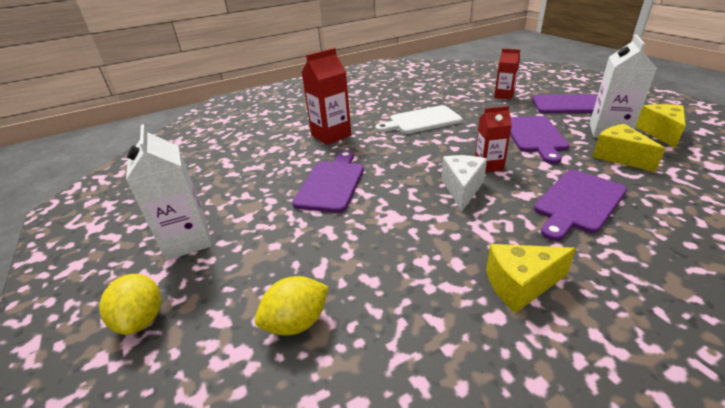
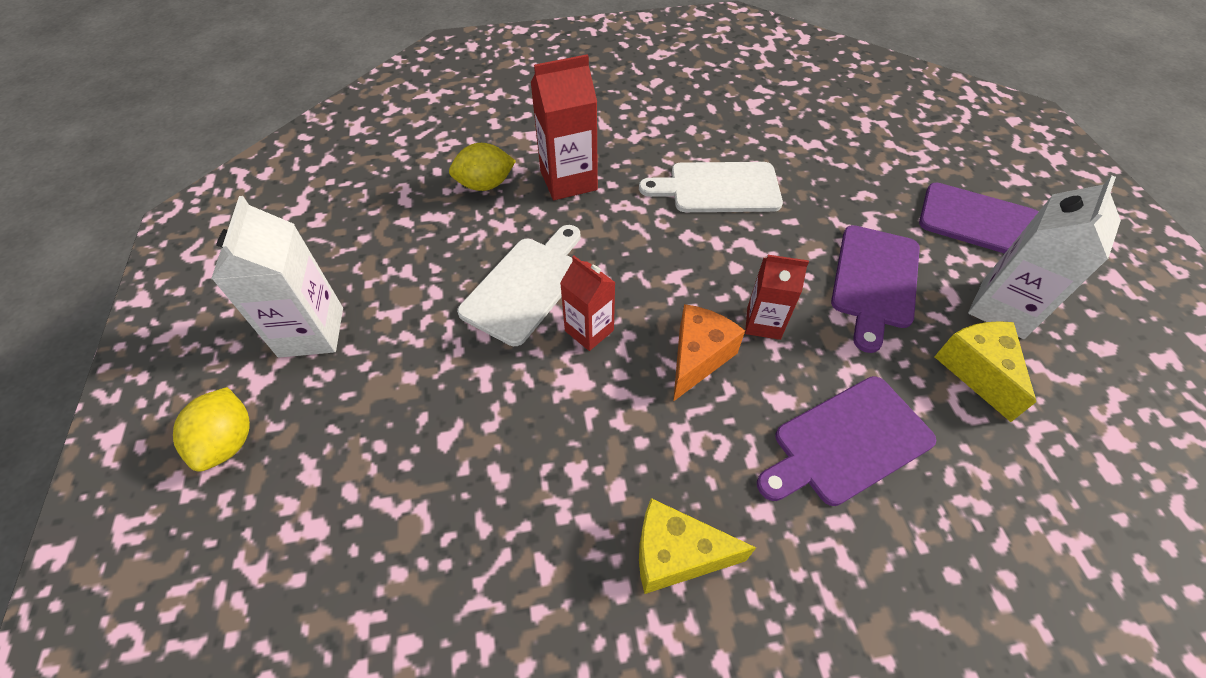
camera: 15 degrees right, 20 degrees up
(297, 322) = (389, 510): yellow lemon -> yellow lemon (485, 185)
(331, 183) = (526, 286): purple cutting board -> white cutting board
(462, 189) = (698, 358): white cheese -> orange cheese
(504, 95) = (886, 165): red carton -> red carton (589, 330)
(660, 133) = (1088, 339): yellow cheese -> none

